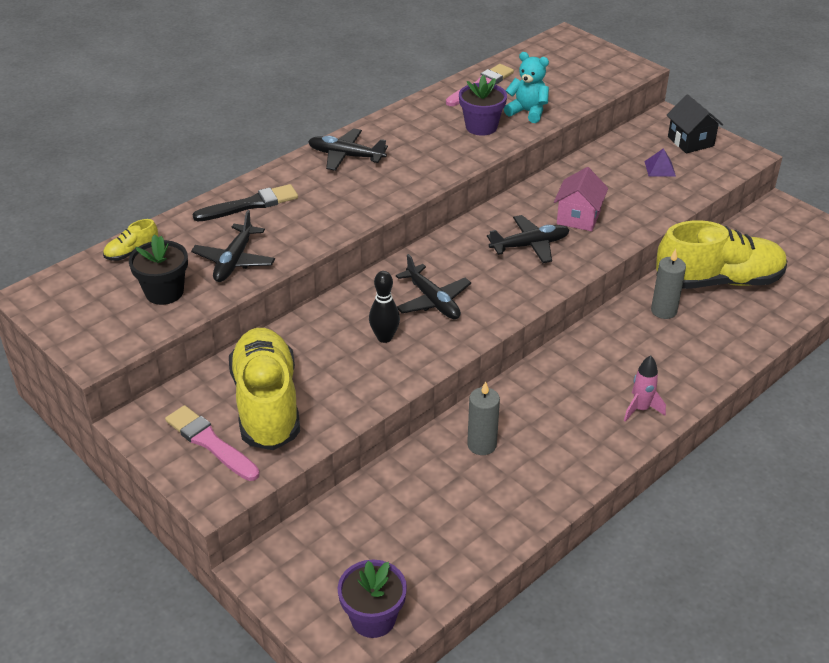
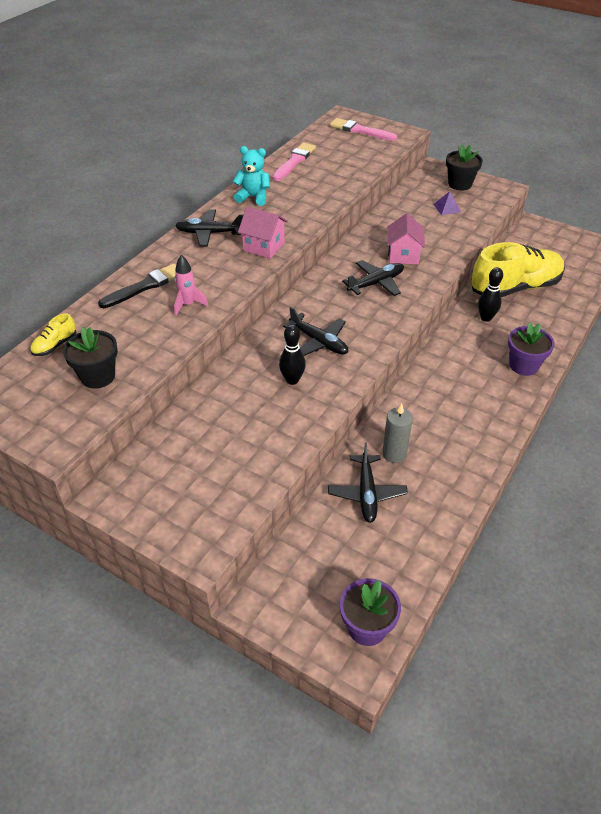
camera: 15 degrees left, 5 degrees up
(210, 443) = (180, 503): pink brush -> pink brush (360, 131)
(234, 261) = (149, 337): black plane -> black plane (366, 493)
(267, 404) = (216, 458): yellow shoe -> none
(402, 181) = (264, 246): none -> pink house
(481, 127) = (308, 194): purple flower pot -> purple flower pot (524, 365)
(527, 112) = (339, 177): turquoise teddy bear -> turquoise teddy bear (253, 197)
(640, 409) = (502, 399): pink rocket -> pink rocket (188, 305)
(663, 311) = (486, 318): grey candle -> black bowling pin
(690, 141) = (460, 184): black house -> black flower pot

